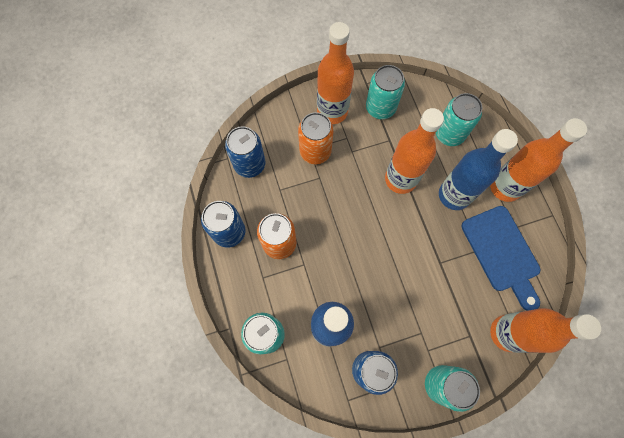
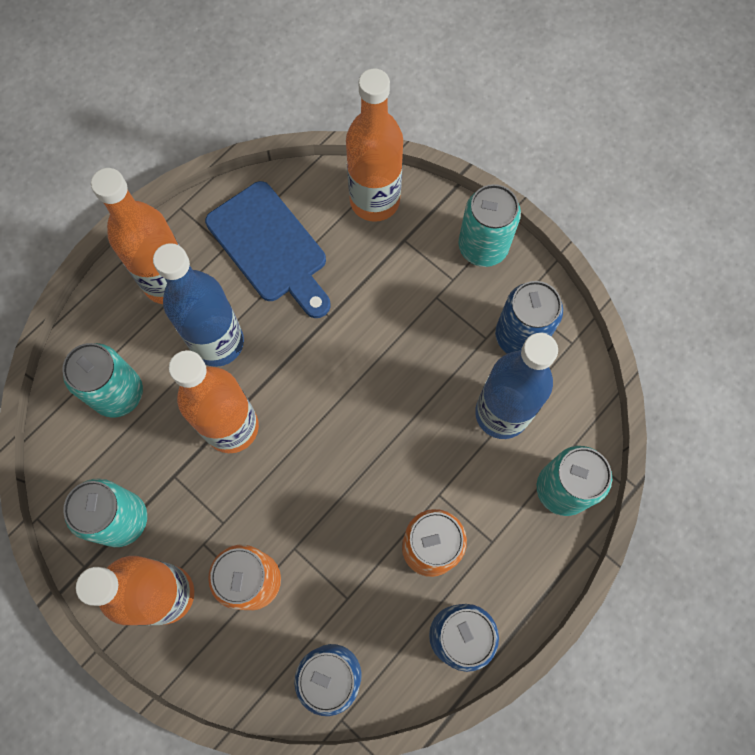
camera: 120 degrees left, 0 degrees up
(502, 253) = (270, 247): blue cutting board -> blue cutting board turned 105 degrees clockwise

